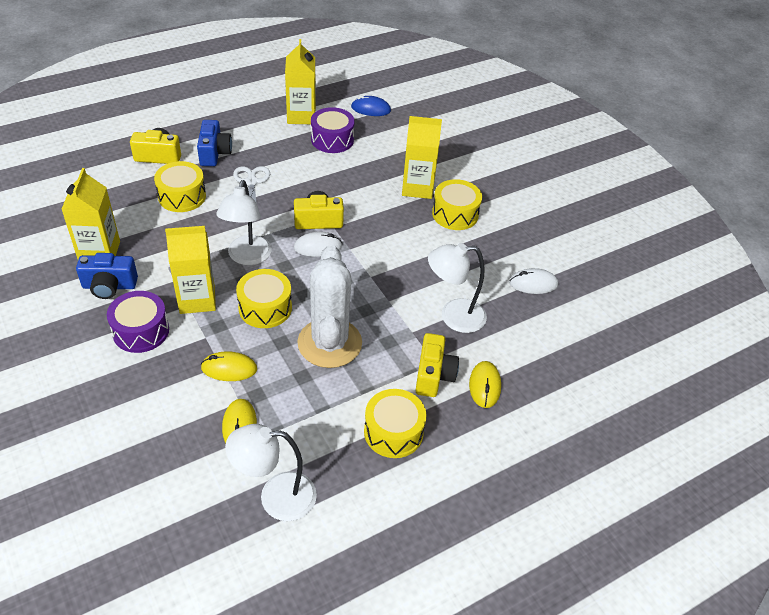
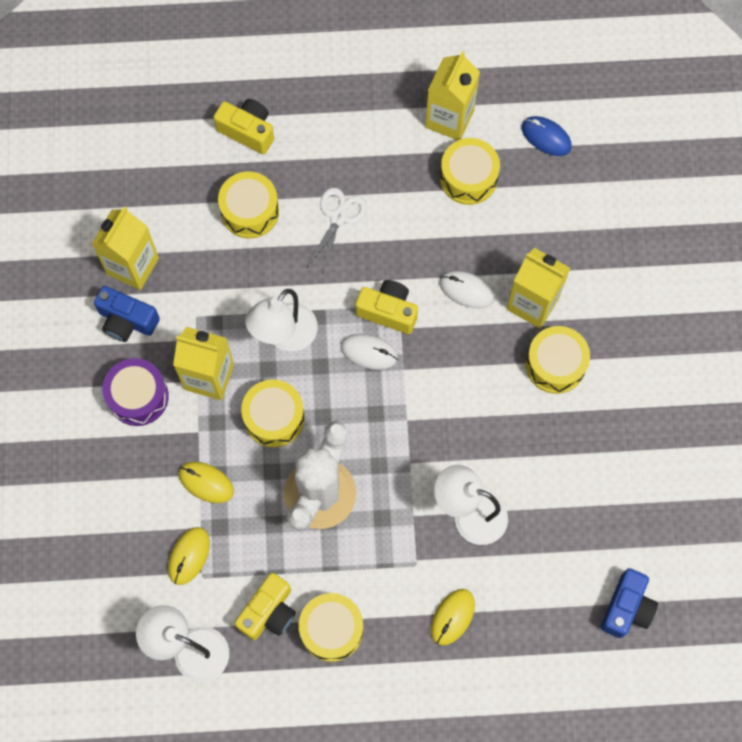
camera: 30 degrees right, 25 degrees up
(214, 153) = (314, 150): blue camera -> blue camera (626, 608)
(332, 139) = (468, 178): purple drum -> yellow drum
(433, 375) = (406, 581): yellow camera -> yellow camera (269, 612)
(533, 284) = (586, 507): white mouse -> white mouse (466, 290)

